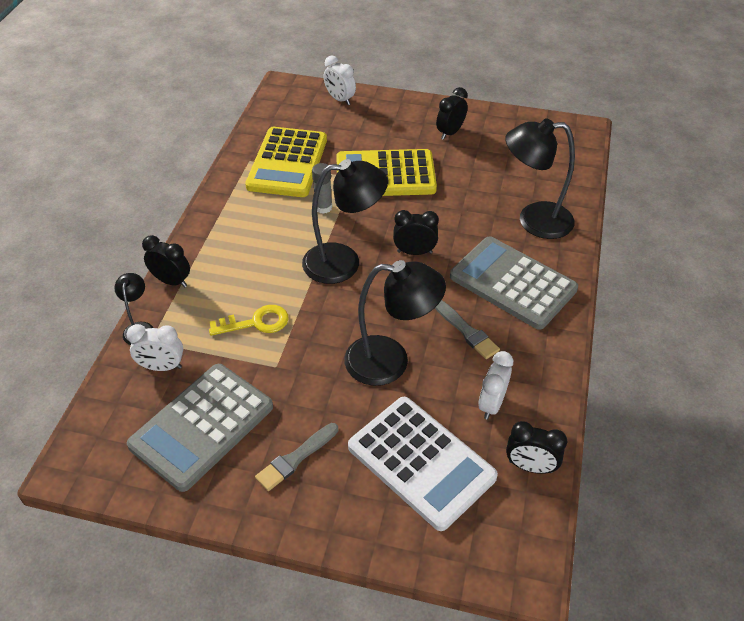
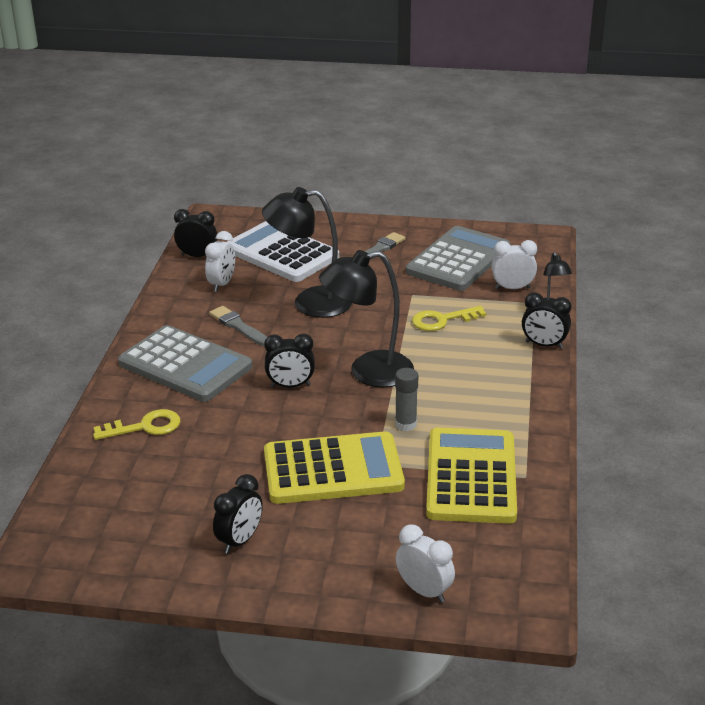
camera: 175 degrees right, 15 degrees down
(534, 220) = (145, 427): black lamp -> yellow key

